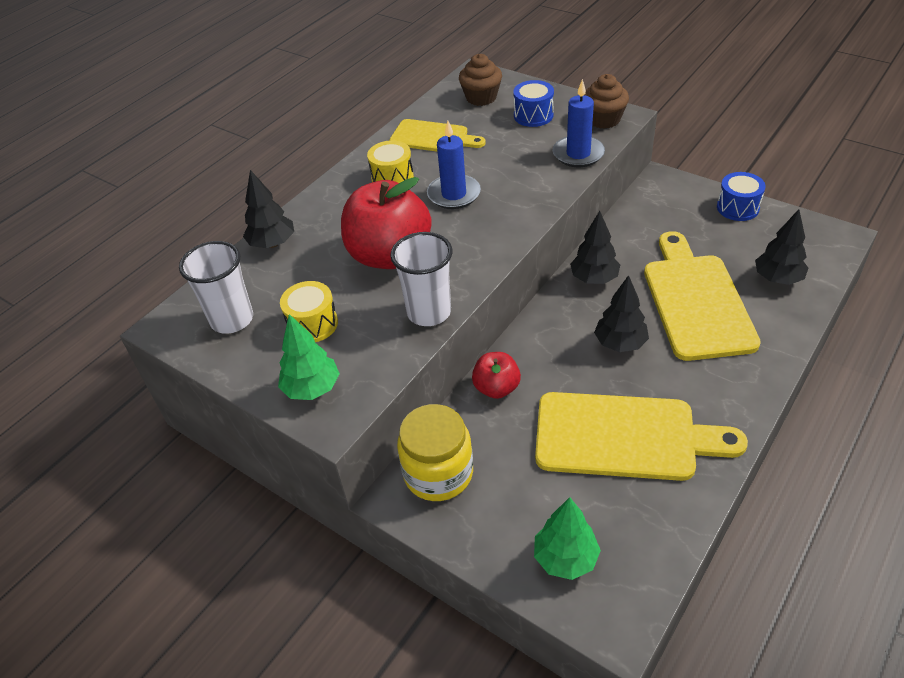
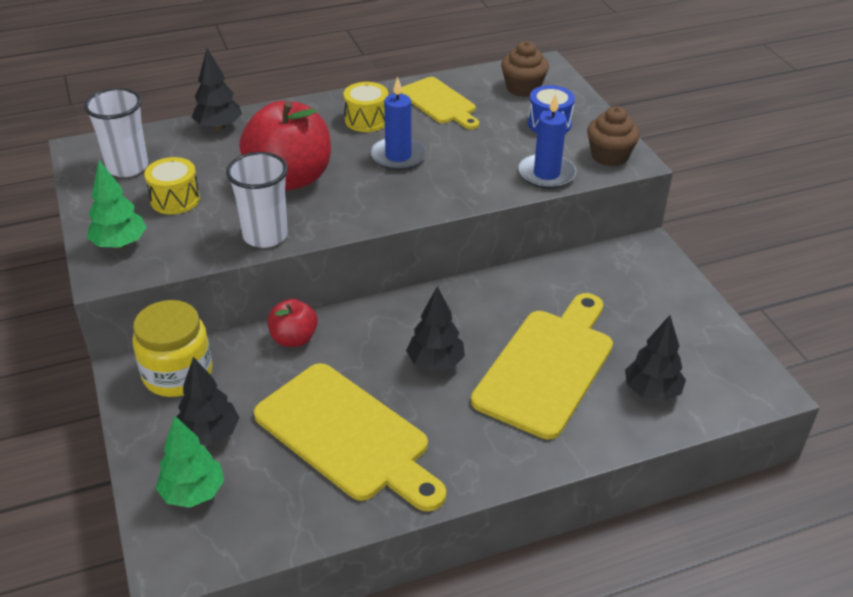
camera: 30 degrees right, 5 degrees down
(594, 279) = (478, 299): black tree -> black tree (209, 434)
(737, 208) = (694, 310): blue drum -> none

